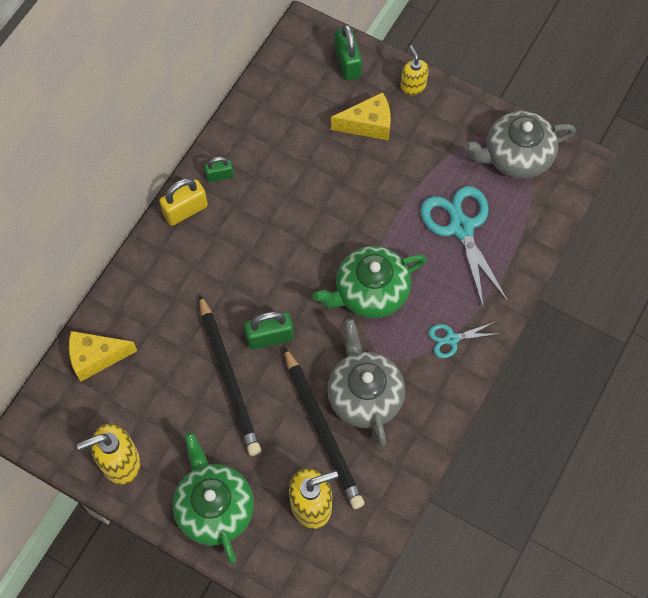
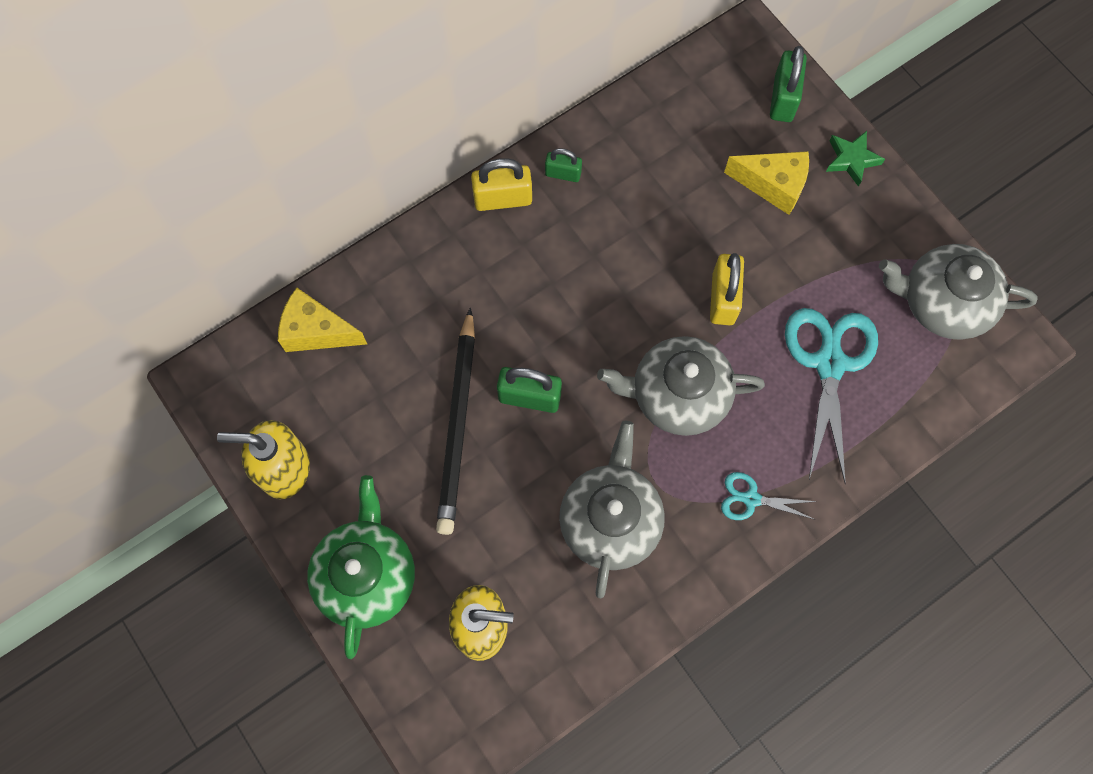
camera: 25 degrees right, 5 degrees up
(322, 430) = (538, 540): black pencil -> none
(370, 214) = (723, 298): none -> yellow padlock
(370, 292) = (677, 395): green teapot -> grey teapot
(413, 86) = (851, 160): yellow soap dispenser -> green star

